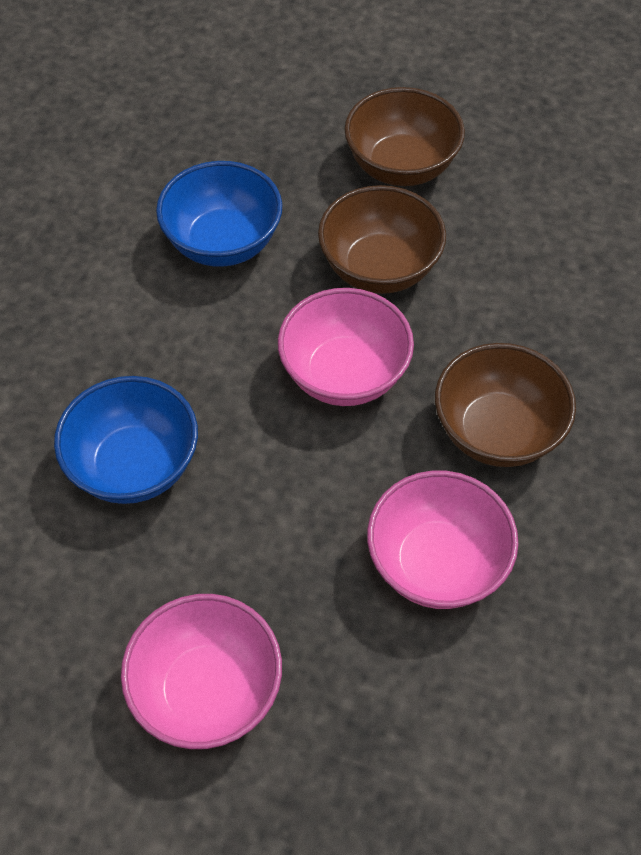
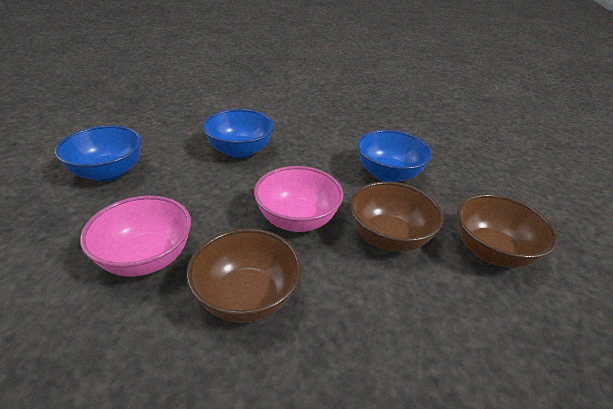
camera: 85 degrees right, 20 degrees down
(207, 690) = (108, 172): pink bowl -> blue bowl

